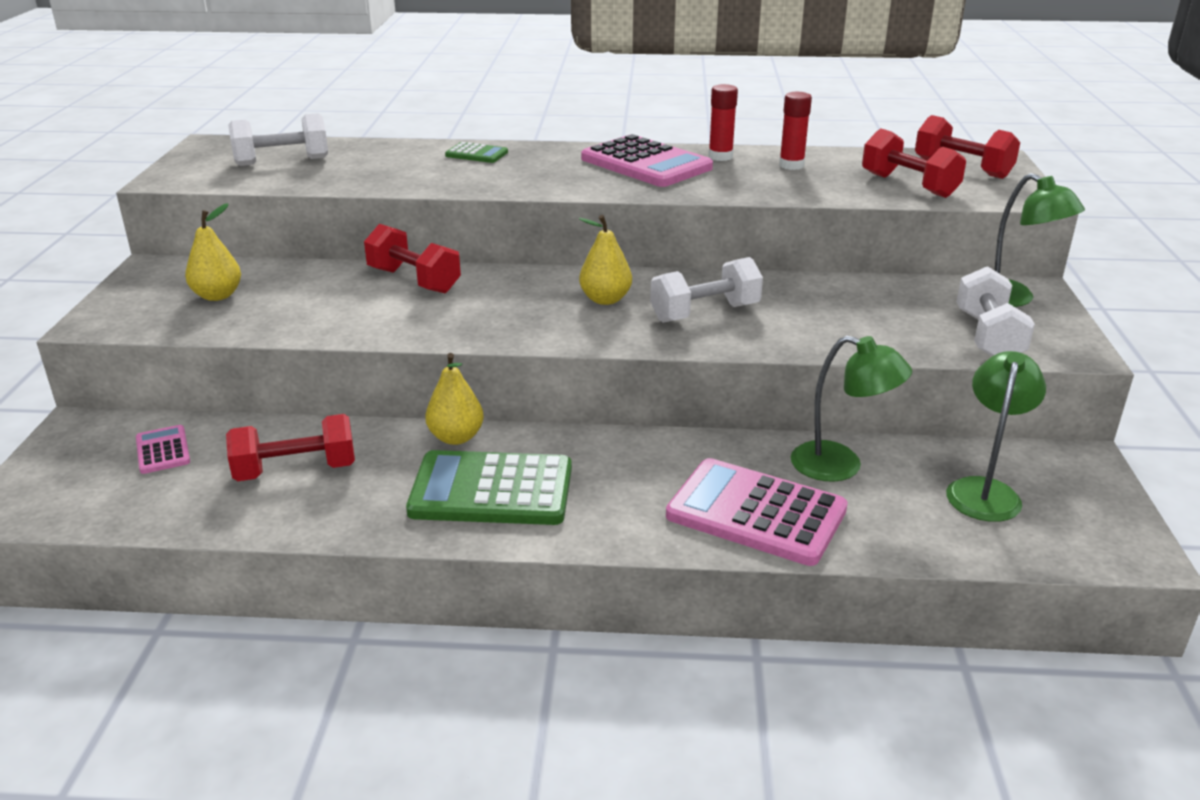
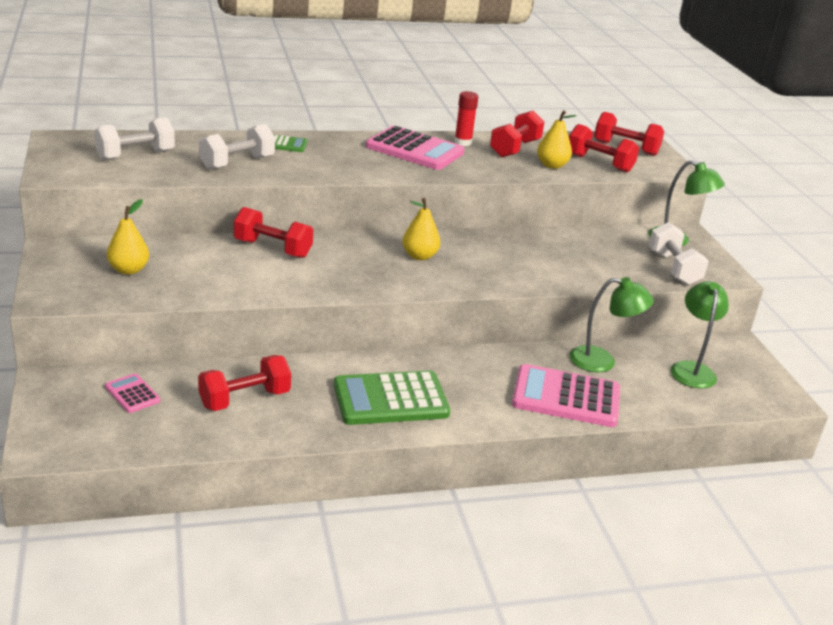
camera: 20 degrees left, 0 degrees up
(456, 437) = (343, 364): yellow pear -> yellow pear (552, 165)
(705, 313) = (492, 262): white dumbbell -> white dumbbell (237, 163)
(791, 165) = (515, 148): red glue stick -> red dumbbell

